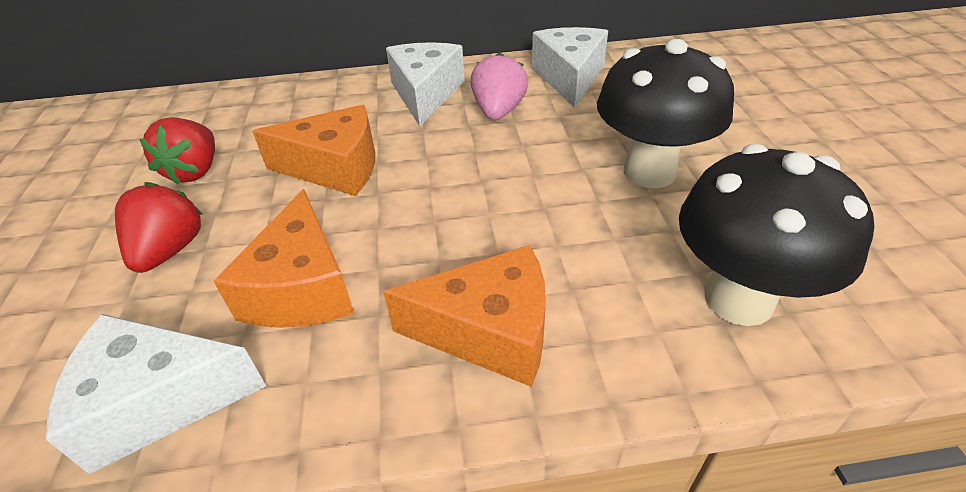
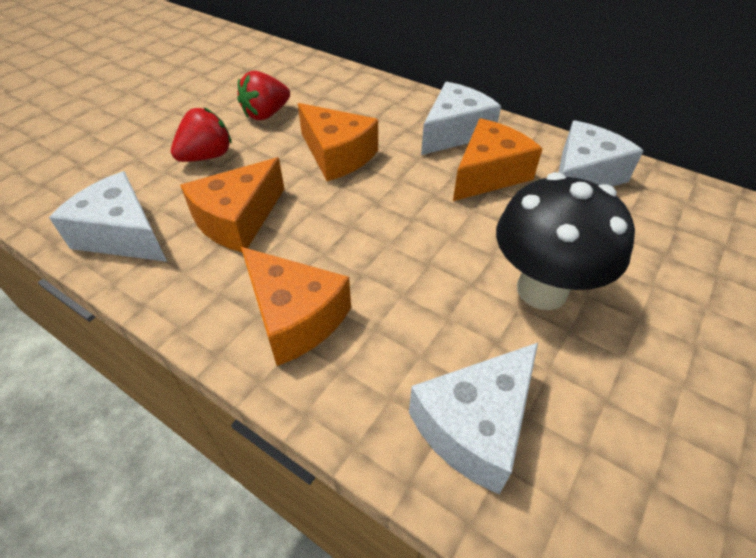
camera: 40 degrees right, 5 degrees up
(498, 112) = (488, 174): pink strawberry -> orange cheese
(738, 299) = (475, 425): black mushroom -> white cheese

